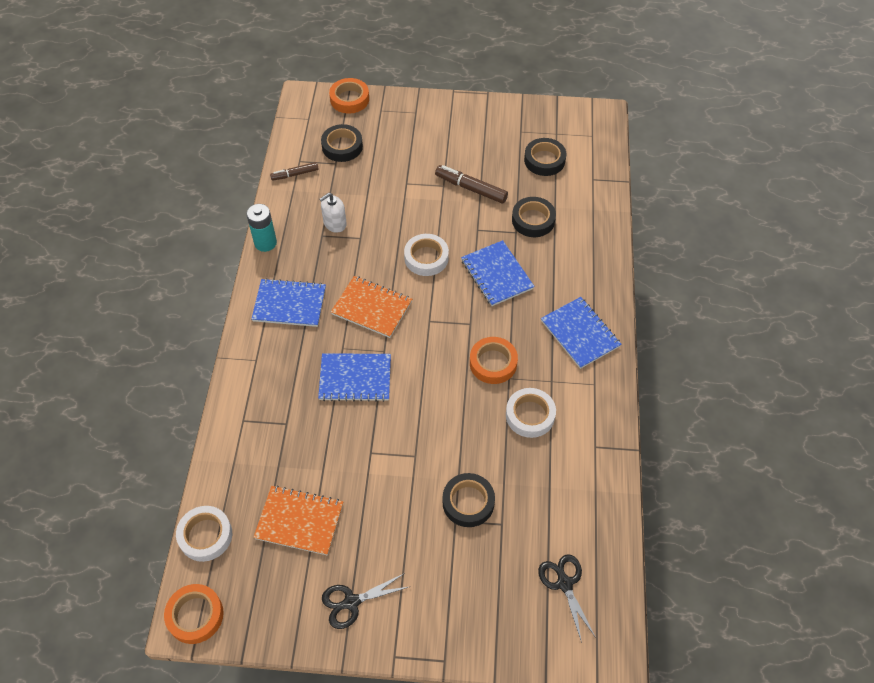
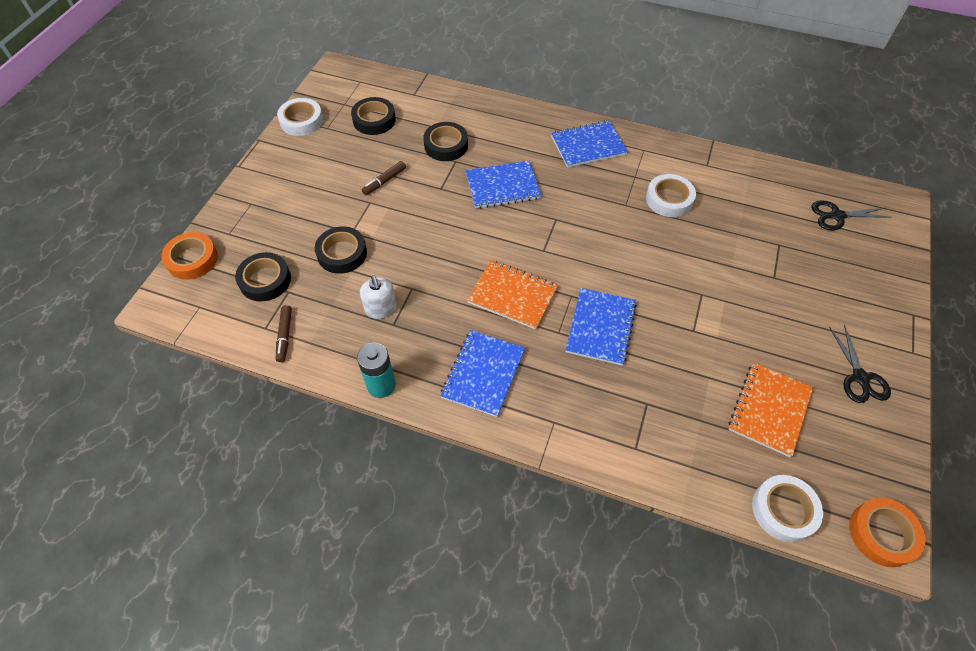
camera: 75 degrees left, 0 degrees up
(372, 308) = (512, 295): orange notebook -> orange notebook turned 75 degrees clockwise
(426, 258) = (462, 236): white tape -> white tape (301, 121)
(468, 502) = (756, 263): black tape -> black tape (342, 253)
(471, 188) = (384, 181): brown marker -> brown marker, size x0.63
(493, 363) = (606, 212): orange tape -> none

